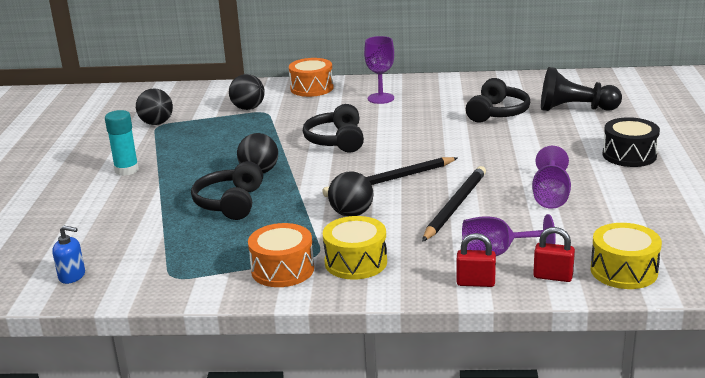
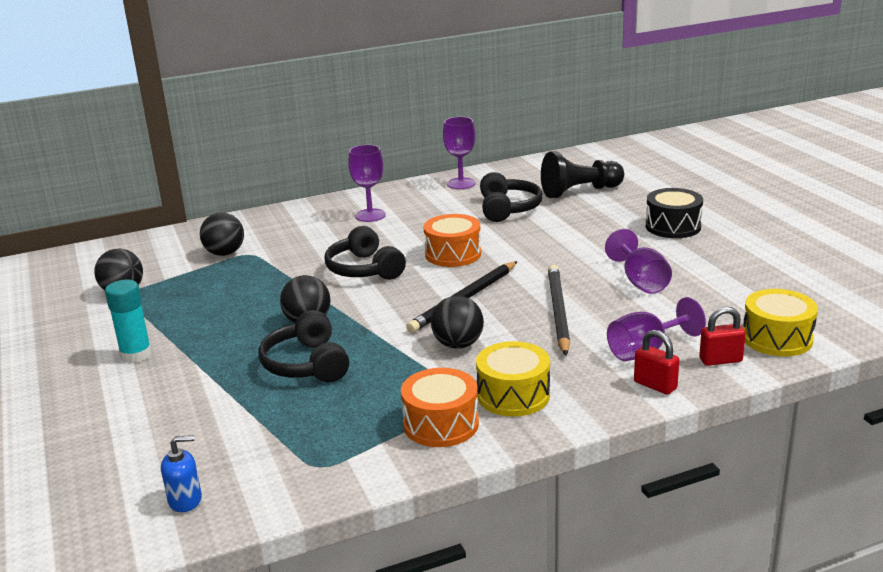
camera: 25 degrees left, 0 degrees up
(312, 88) = (280, 218): orange drum -> orange drum (453, 254)
(475, 283) = (655, 385): red padlock -> red padlock turned 60 degrees clockwise
(478, 84) = (461, 183): none -> purple goblet

